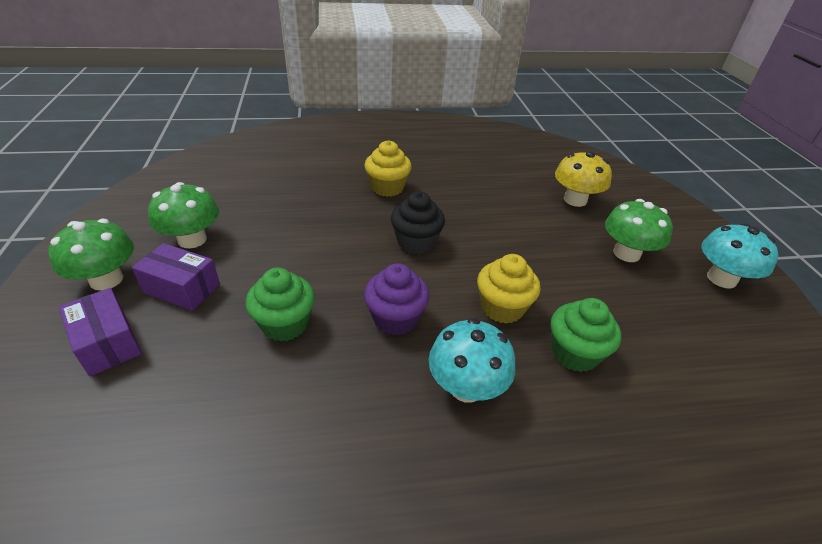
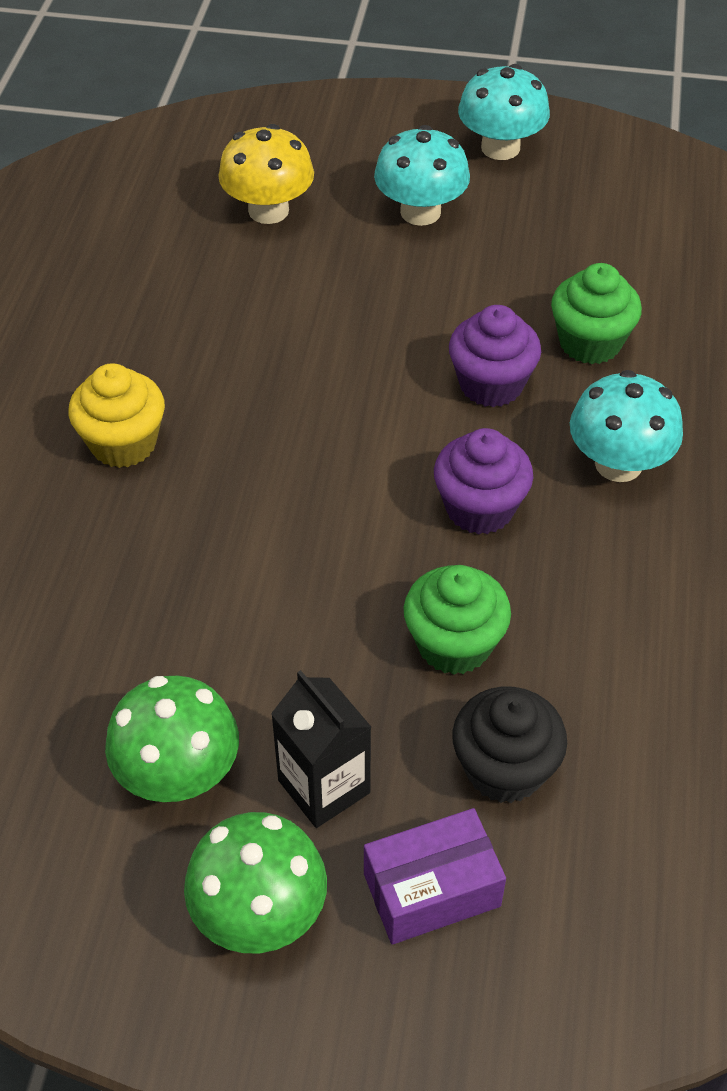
camera: 70 degrees left, 10 degrees up
(182, 288) = (324, 786): purple box -> black carton
(416, 242) = (309, 442): black cupcake -> black cupcake (504, 769)
(502, 308) = (491, 384): yellow cupcake -> purple cupcake
(626, 253) = (420, 212): green mushroom -> turquoise mushroom

